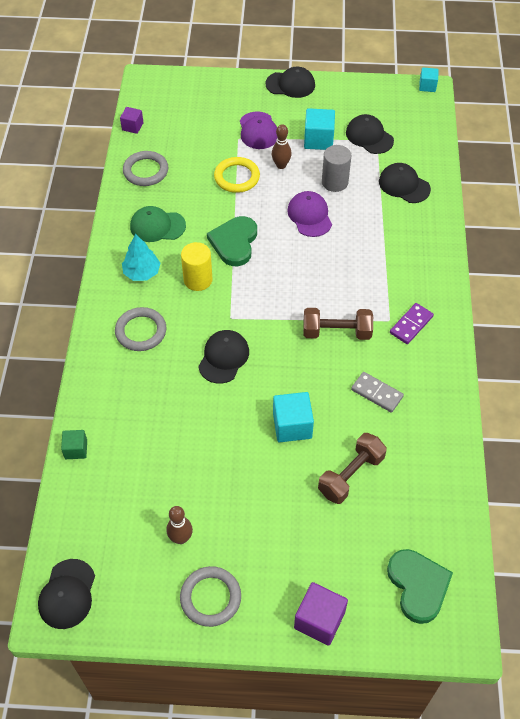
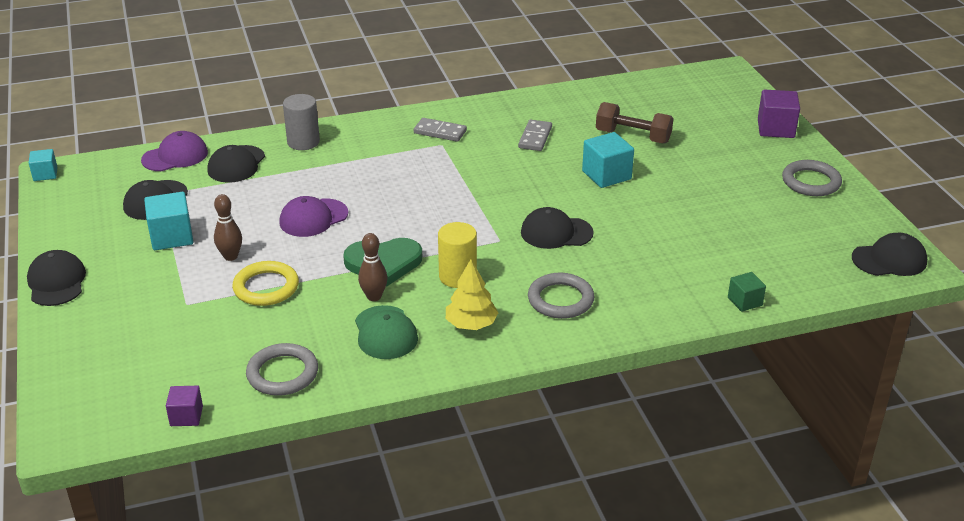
camera: 110 degrees left, 20 degrees down
(142, 272) = (471, 324): turquoise tree -> yellow tree
(181, 538) = (774, 210): brown bowling pin -> brown bowling pin (374, 296)
(258, 131) = (166, 289): purple cap -> purple cap (175, 156)
(334, 182) = (248, 211): grey cylinder -> grey cylinder (303, 142)
(336, 332) = (476, 171): brown dumbbell -> none
(411, 325) = (440, 132): purple domino -> grey domino
(418, 586) = (705, 92): green heart -> none

